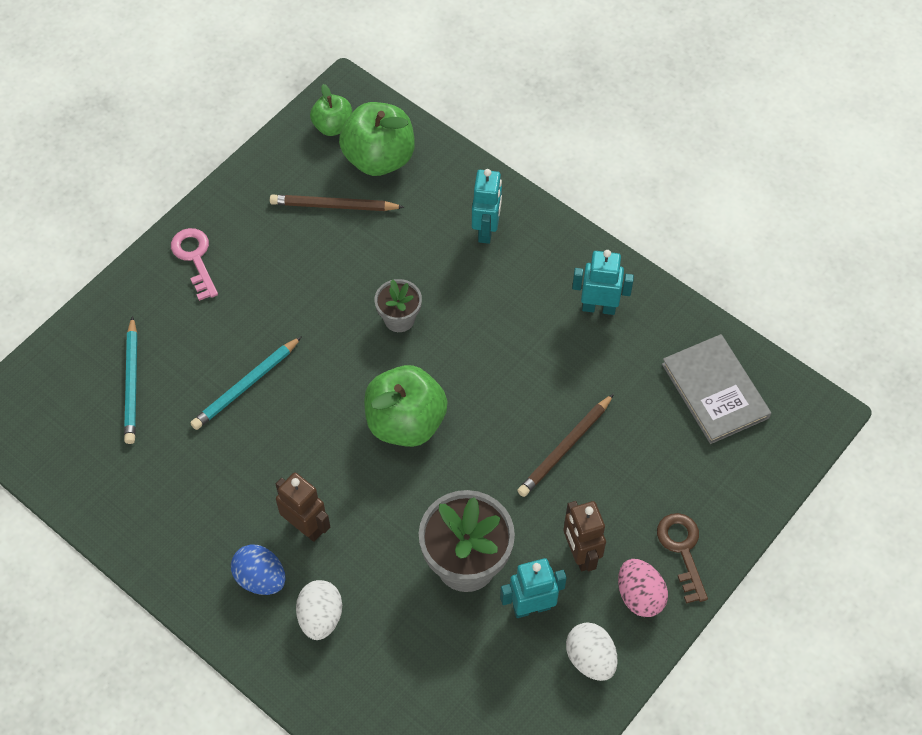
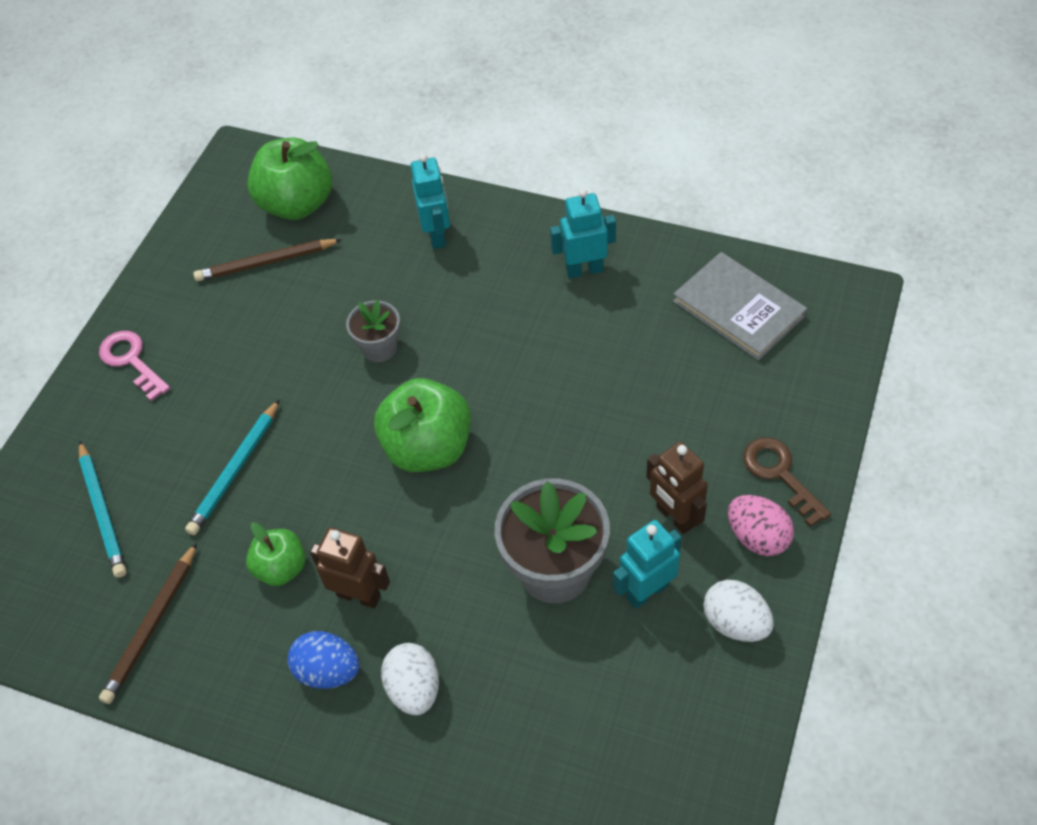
camera: 15 degrees left, 5 degrees down
(333, 126) = (237, 190): green apple -> green apple (281, 568)
(565, 448) = (610, 415): brown pencil -> brown pencil (152, 626)

